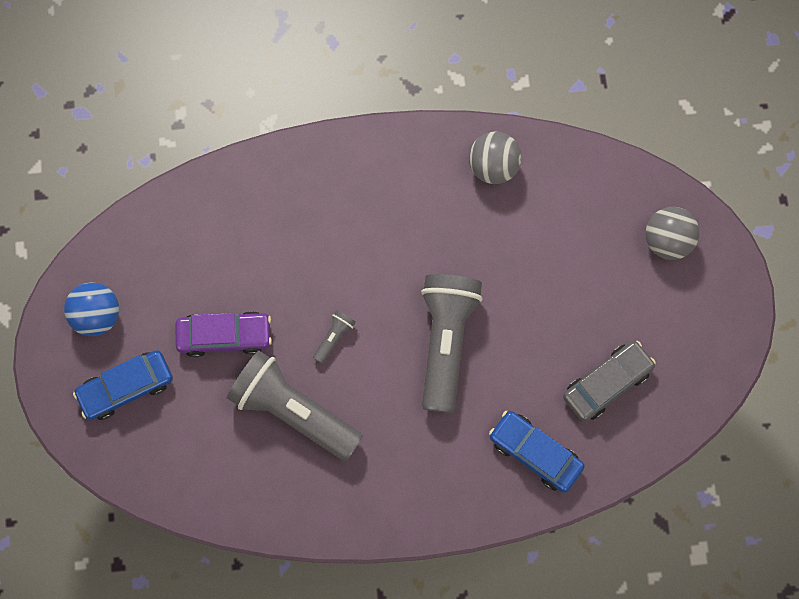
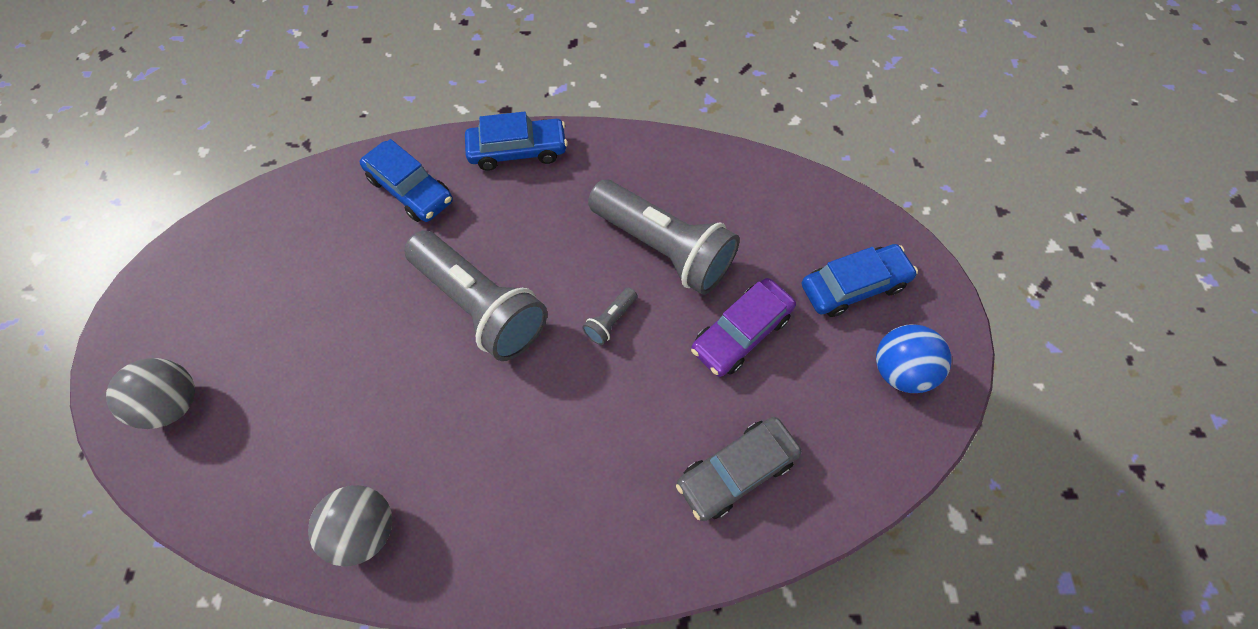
camera: 175 degrees left, 10 degrees down
(224, 336) = (740, 332): purple car -> purple car turned 45 degrees counterclockwise
(441, 507) = (518, 151): none -> blue car
(446, 342) = (480, 305): grey flashlight -> grey flashlight turned 60 degrees counterclockwise
(607, 383) = (312, 248): grey car -> grey car (736, 470)

